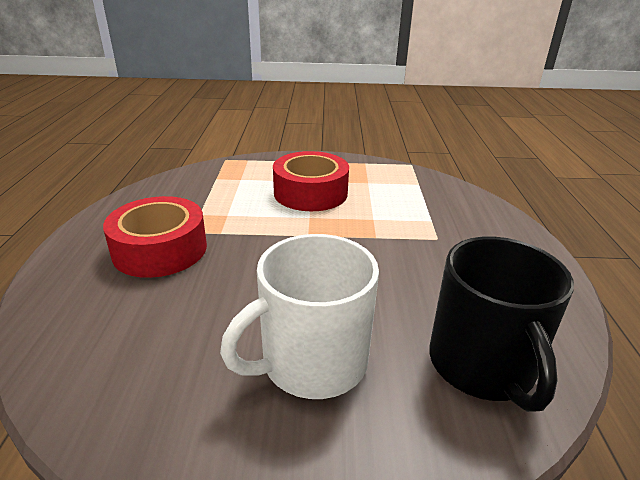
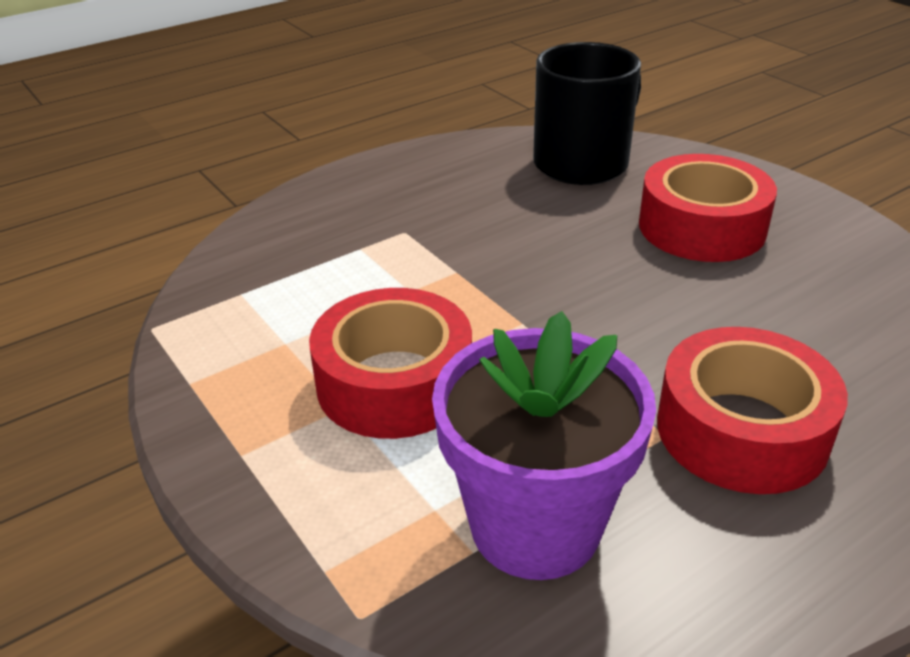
camera: 125 degrees left, 5 degrees up
(205, 190) = (535, 526): none -> purple flower pot
(312, 362) = (701, 227): white mug -> red tape

